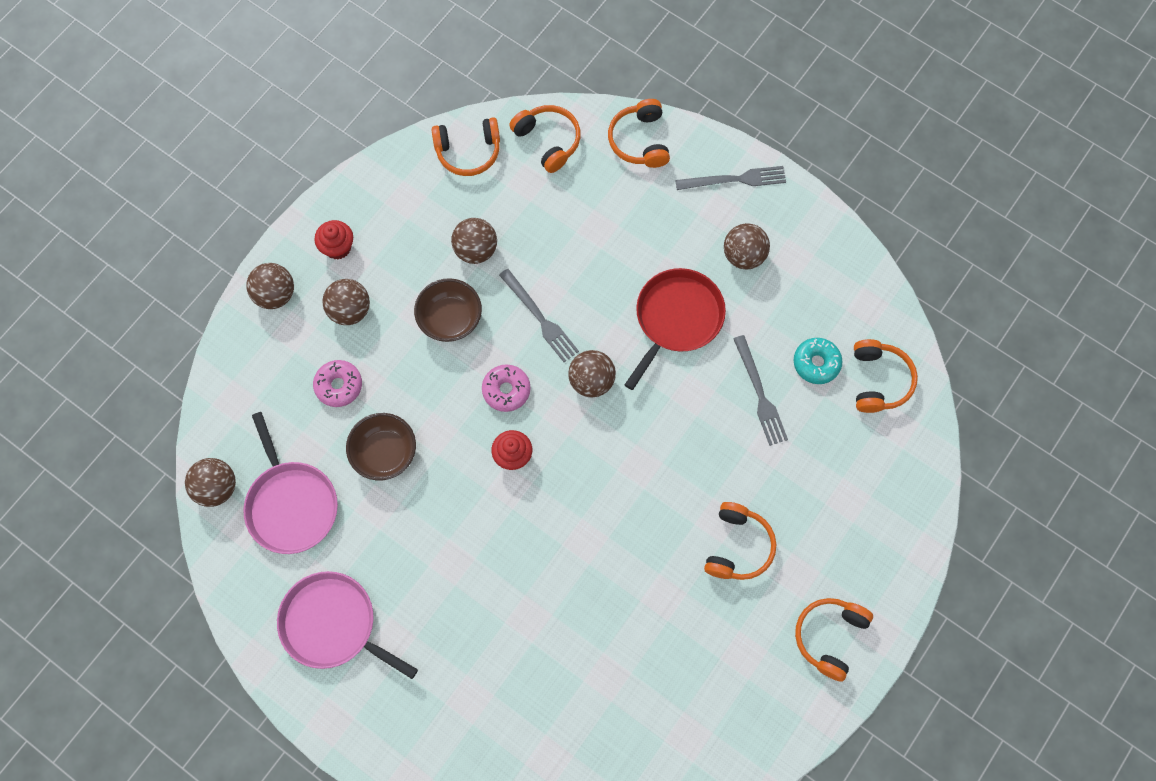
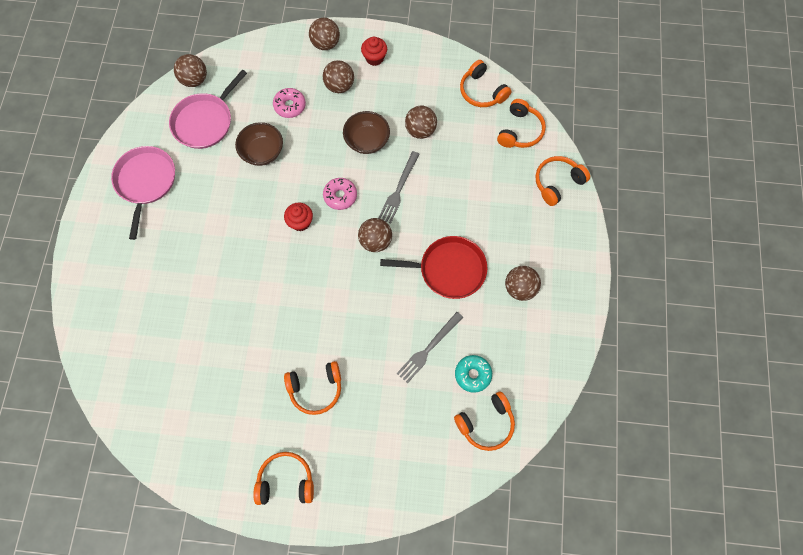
camera: 60 degrees right, 0 degrees up
(735, 179) = (570, 254): grey fork -> none

